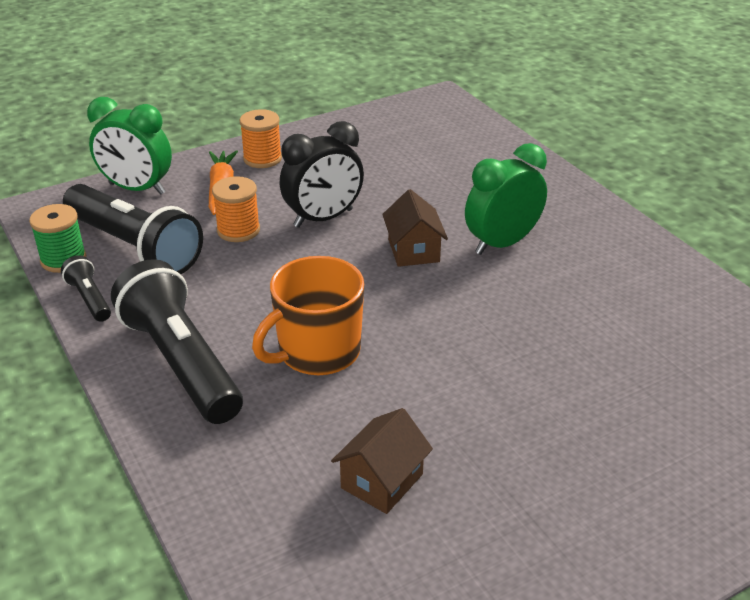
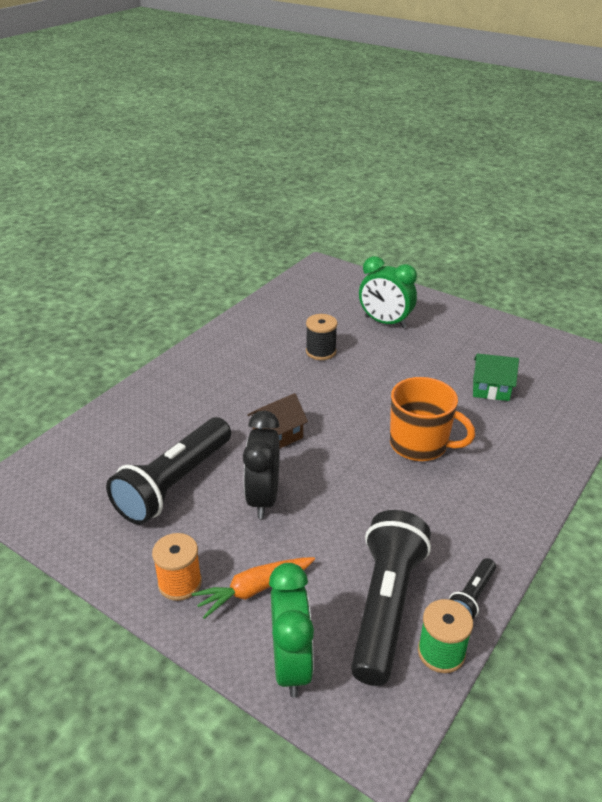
camera: 115 degrees left, 0 degrees up
(181, 362) = (485, 503): black flashlight -> black flashlight (174, 484)
(238, 230) = (314, 545): orange spool -> none
(323, 218) = (263, 498): black clock -> black clock turned 120 degrees counterclockwise
(382, 481) = (491, 389): brown house -> green house
(502, 243) = (242, 398): green clock -> green clock (385, 322)
(579, 335) = (321, 352): none -> black spool

